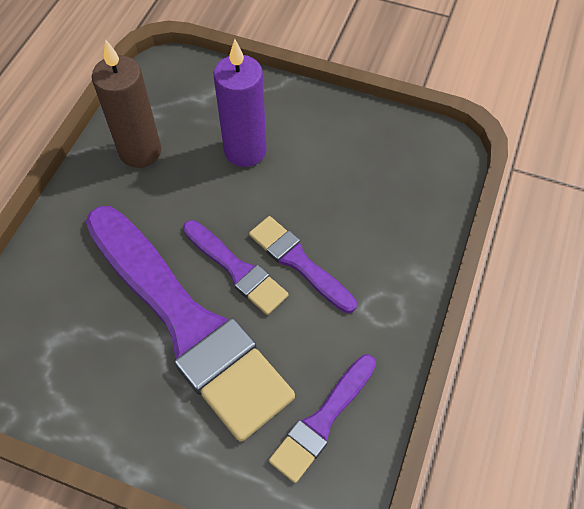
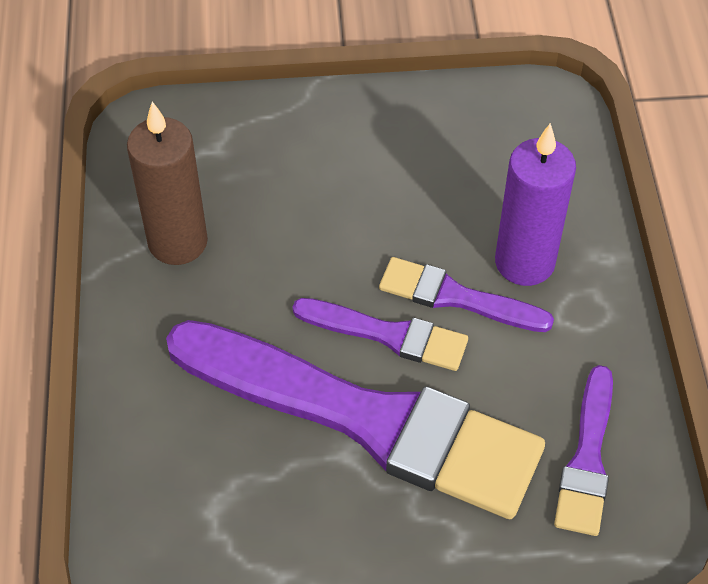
camera: 25 degrees left, 5 degrees down
(245, 150) = (312, 192): purple candle -> purple candle (524, 262)

